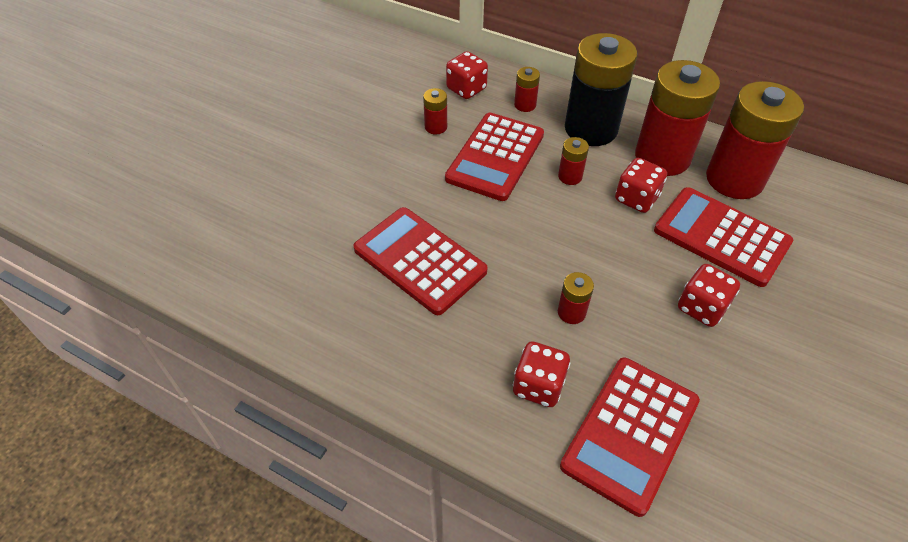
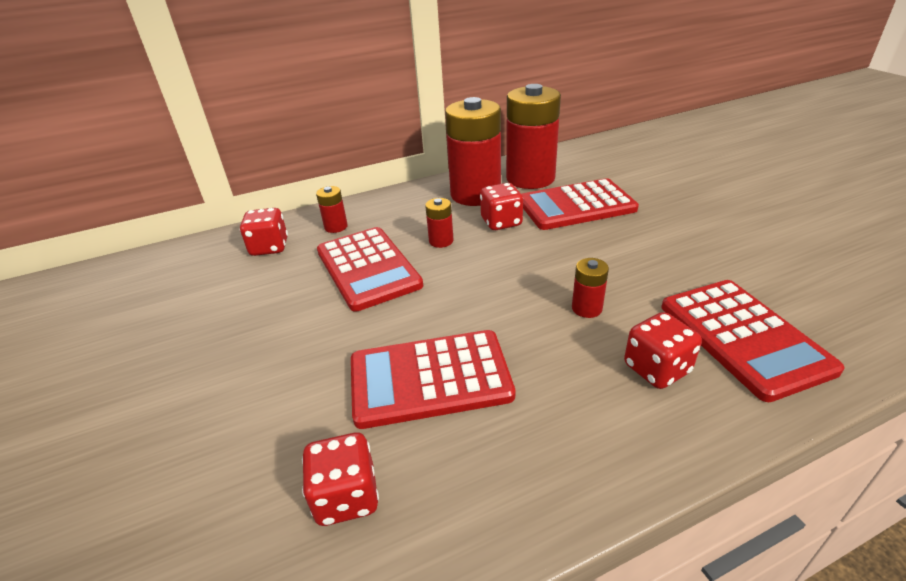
camera: 50 degrees left, 15 degrees down
(436, 127) = (283, 285): red battery -> none
(591, 129) = (406, 209): black battery -> none
(701, 307) = (635, 243): red dice -> red dice (346, 496)

